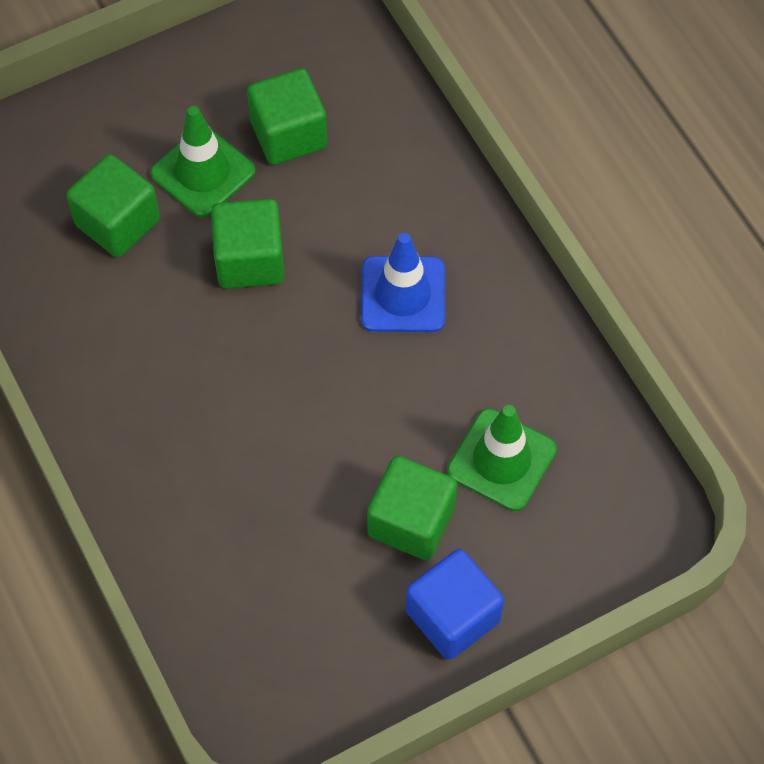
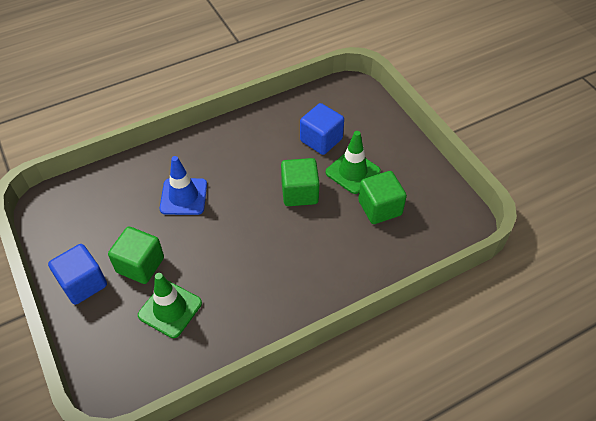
camera: 90 degrees right, 10 degrees down
(118, 222) = (321, 140): green cube -> blue cube
(403, 294) = (277, 262): blue traffic cone -> blue traffic cone (183, 196)

